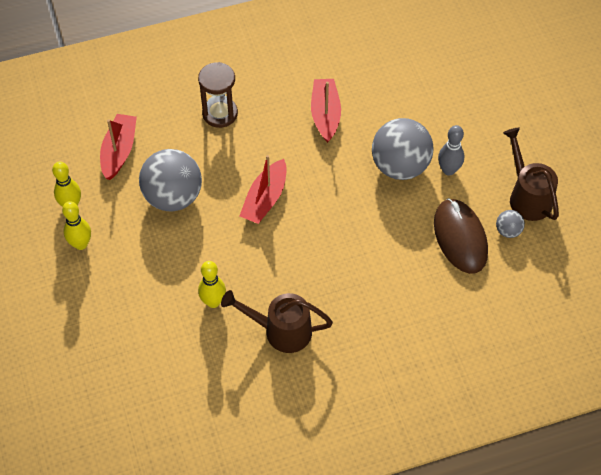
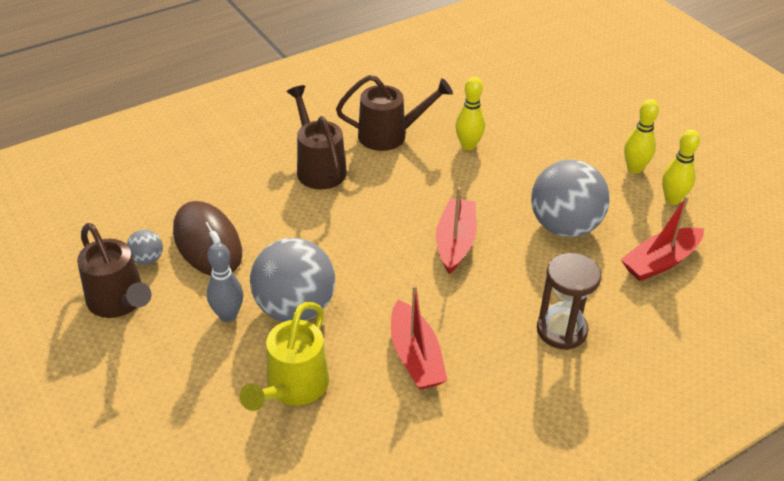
camera: 165 degrees right, 15 degrees down
(119, 151) = (660, 262): red boat -> red boat turned 60 degrees clockwise
(356, 303) = (318, 167): none -> brown watering can
(411, 109) = (292, 388): none -> yellow watering can

